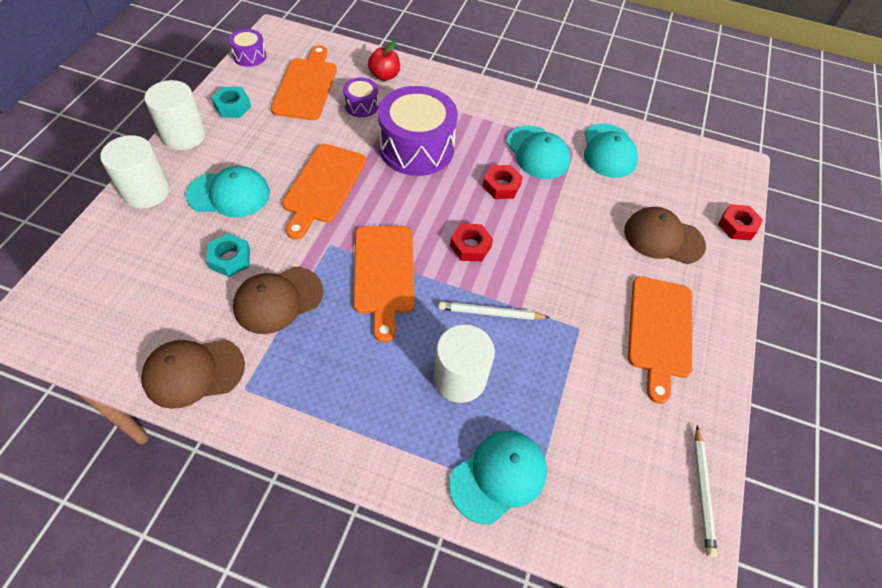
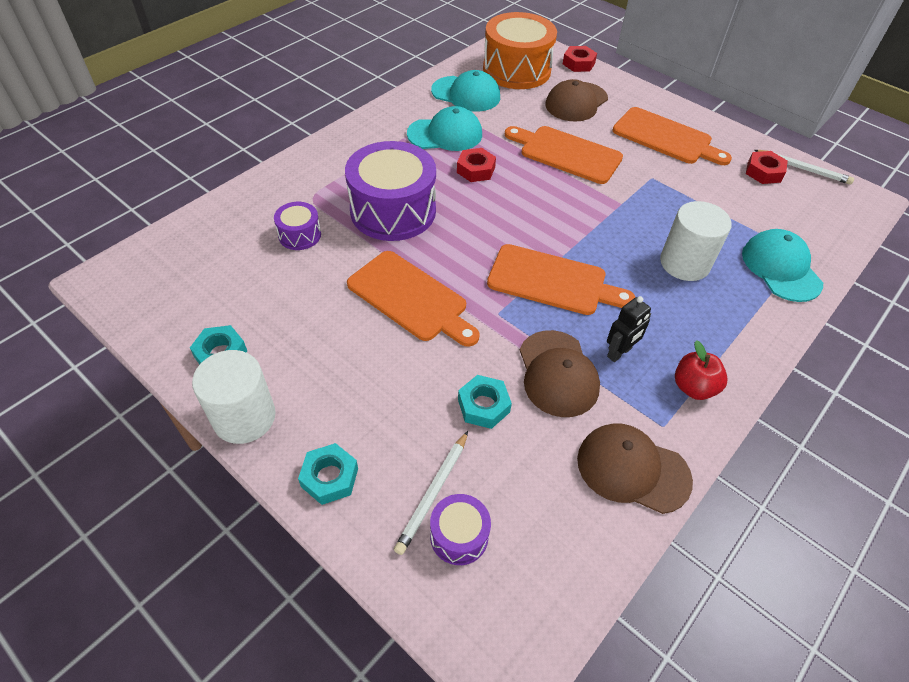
camera: 65 degrees left, 5 degrees down
(146, 191) = (329, 477): white cylinder -> turquoise nut
(193, 372) = (632, 469): brown cap -> brown cap turned 105 degrees clockwise
(229, 194) = (380, 387): turquoise cap -> none
(250, 56) = (130, 316): purple drum -> purple drum (459, 536)
(306, 86) = (232, 274): orange cutting board -> orange cutting board (566, 154)
(317, 341) = (619, 353): none -> black robot
(384, 76) = (262, 203): red apple -> red apple (693, 387)
(470, 246) = (541, 212): red nut -> red nut (764, 172)
(490, 313) = (621, 223): white pencil -> white pencil (433, 493)
(680, 178) = (516, 70): none -> orange drum

